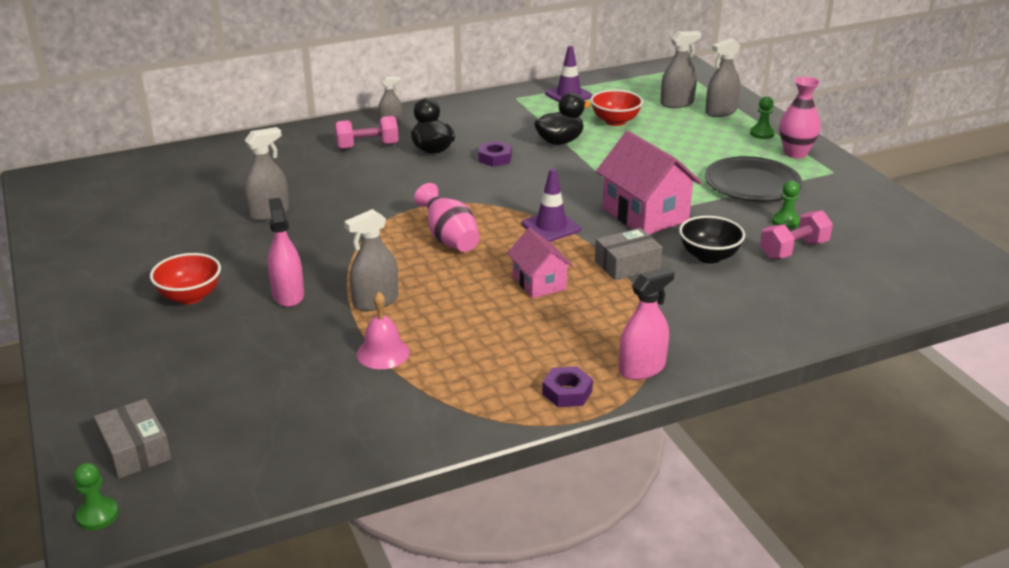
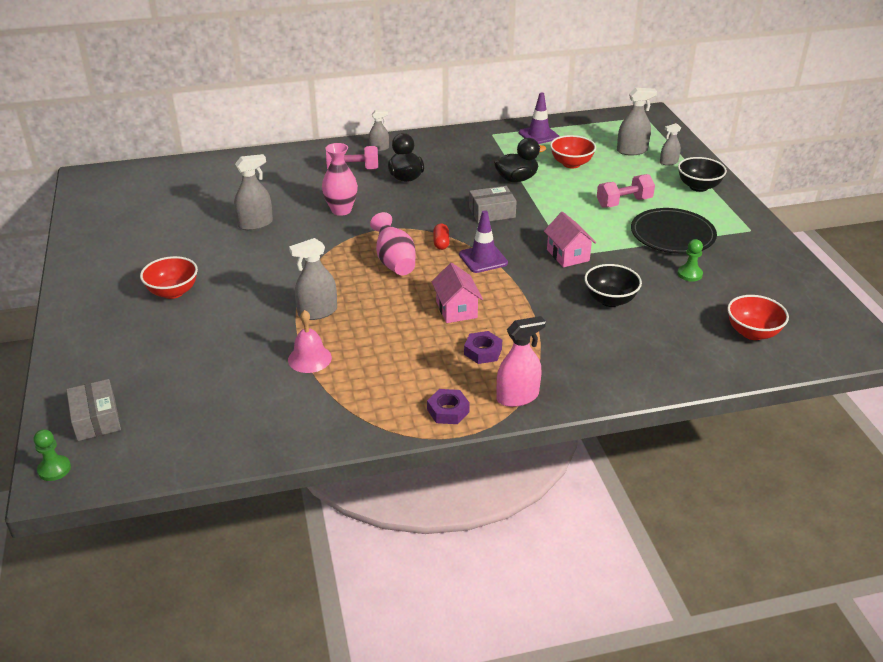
camera: 10 degrees right, 5 degrees up
(288, 295) = (249, 299): pink spray bottle -> none
(495, 158) = (456, 190): purple nut -> purple nut (483, 351)
(497, 214) = (441, 243): none -> red capsule
(627, 264) = (536, 300): grey box -> grey box (492, 212)
(645, 214) = (568, 255): pink house -> pink house, size x0.60
(721, 112) = (668, 162): grey spray bottle -> grey spray bottle, size x0.62
(762, 133) = (698, 187): green pawn -> black bowl
(793, 250) = (687, 301): pink dumbbell -> pink dumbbell (624, 202)
(795, 153) = (722, 208): pink vase -> pink vase (341, 210)
(875, 275) = (752, 333): none -> red bowl

